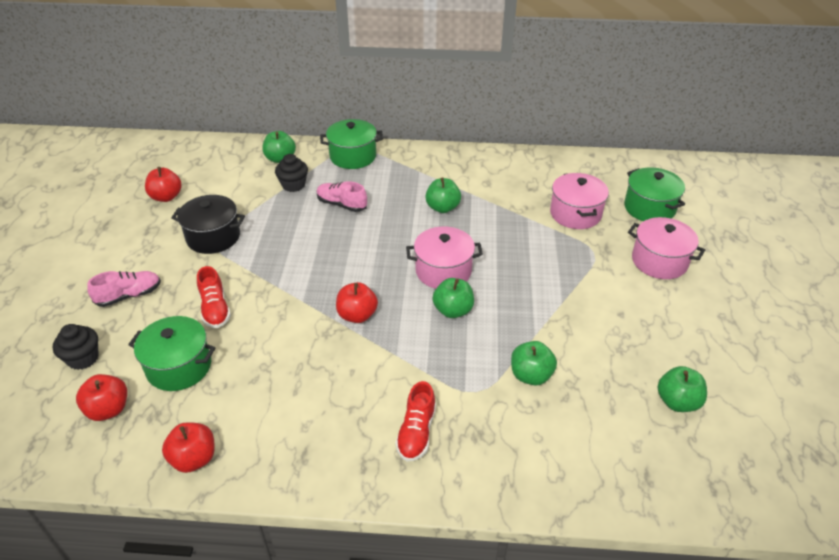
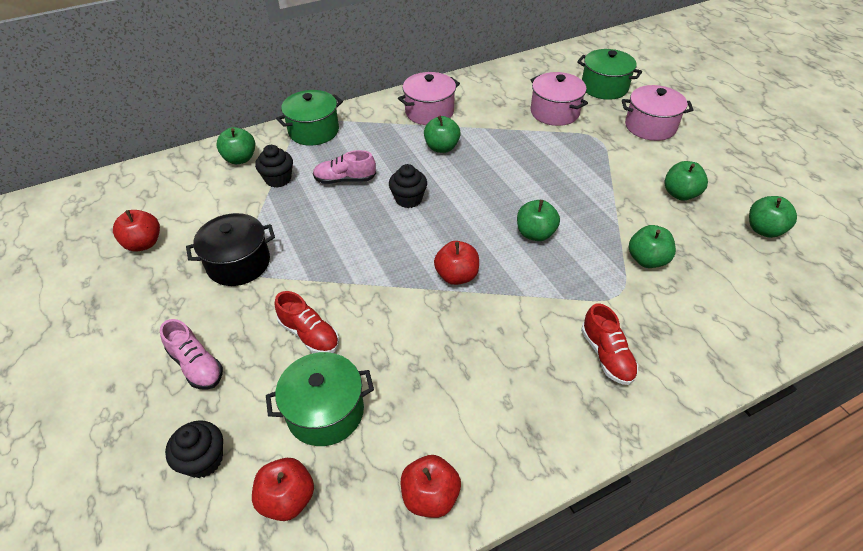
camera: 30 degrees left, 5 degrees up
(129, 295) = (196, 365): pink shoe -> pink shoe turned 105 degrees clockwise
(376, 239) = (408, 199): none -> black cupcake
(443, 271) = (495, 203): pink pot -> pink pot (429, 112)
(624, 334) = (680, 194): none -> green apple

